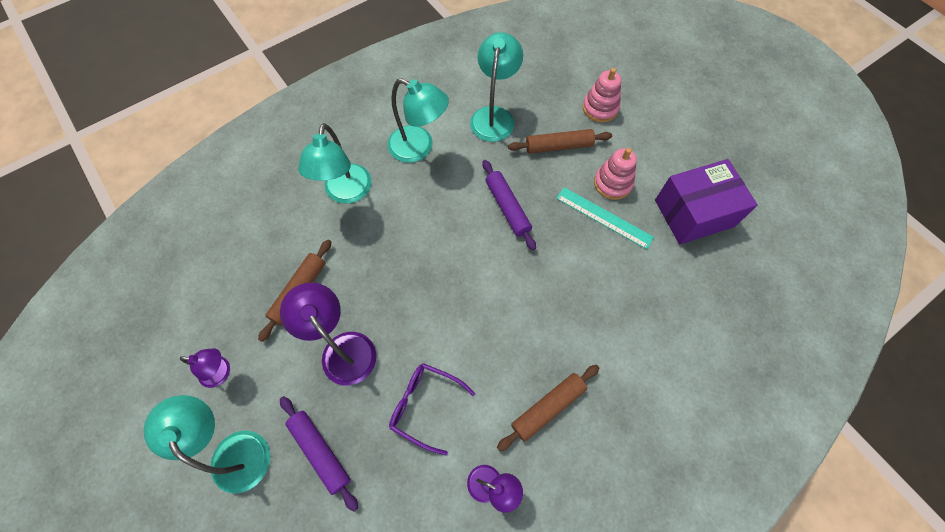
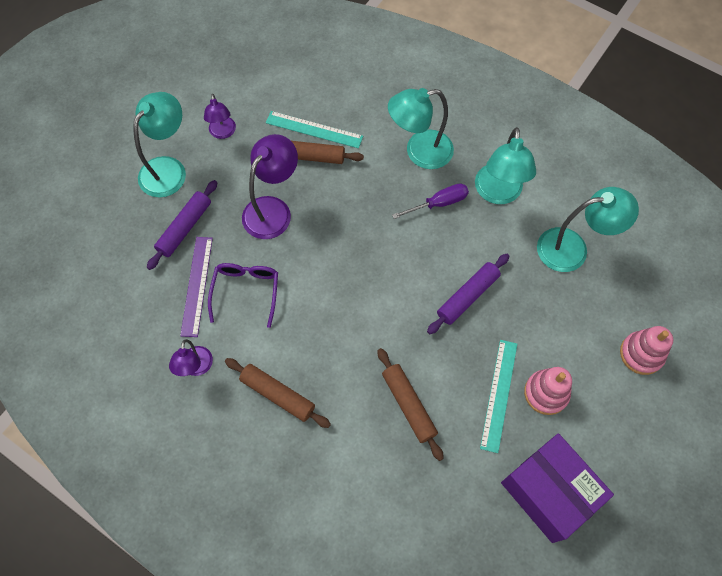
camera: 70 degrees right, 0 degrees up
(270, 277) = (314, 129): none -> turquoise ruler
(396, 458) = (197, 285): none -> purple ruler
(407, 197) = (438, 203): none -> purple screwdriver
(559, 146) = (566, 324): brown rolling pin -> brown rolling pin (408, 405)

